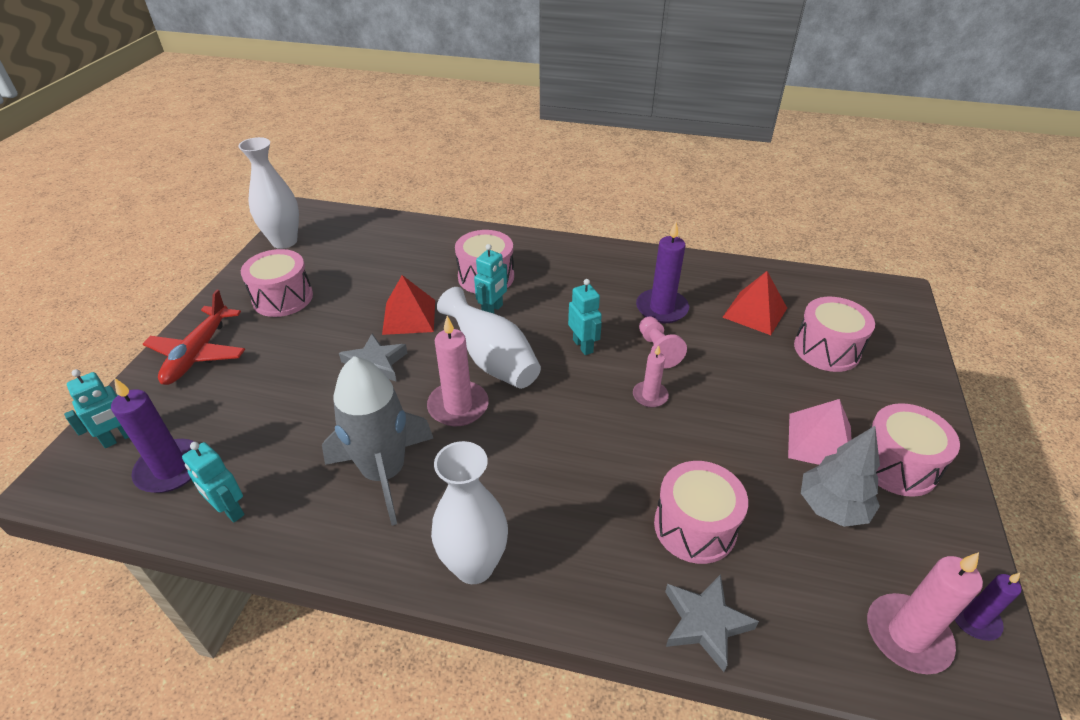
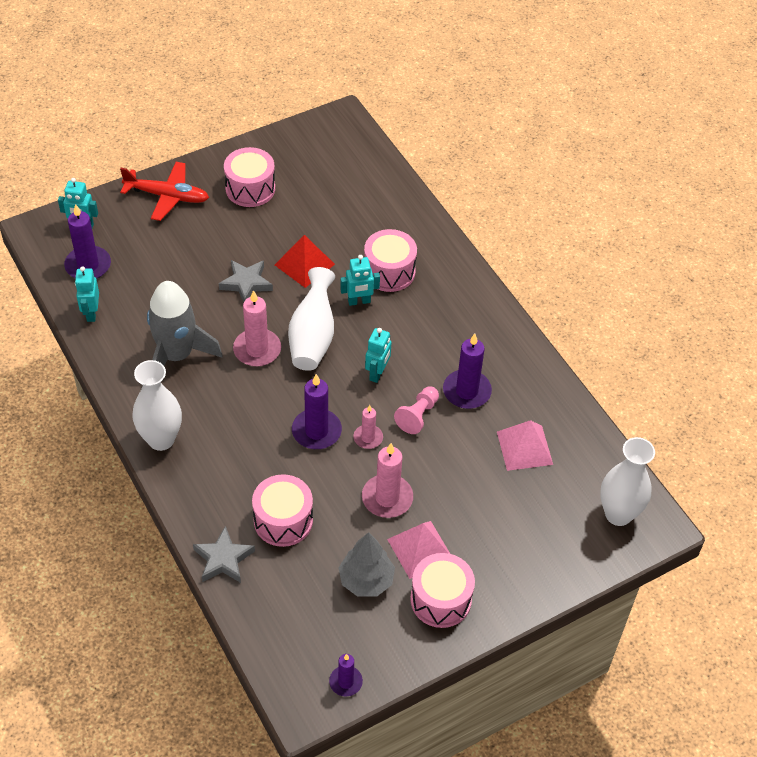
camera: 45 degrees right, 10 degrees up
(199, 353) = (167, 196): red plane -> red plane turned 135 degrees counterclockwise
(284, 241) = (301, 137): white vase -> white vase (618, 514)
(604, 426) = (316, 431): none -> purple candle
(755, 312) = (524, 448): red pyramid -> pink pyramid
(826, 349) = (526, 511): pink drum -> none
(907, 635) = (302, 654): pink candle -> pink candle (387, 498)

